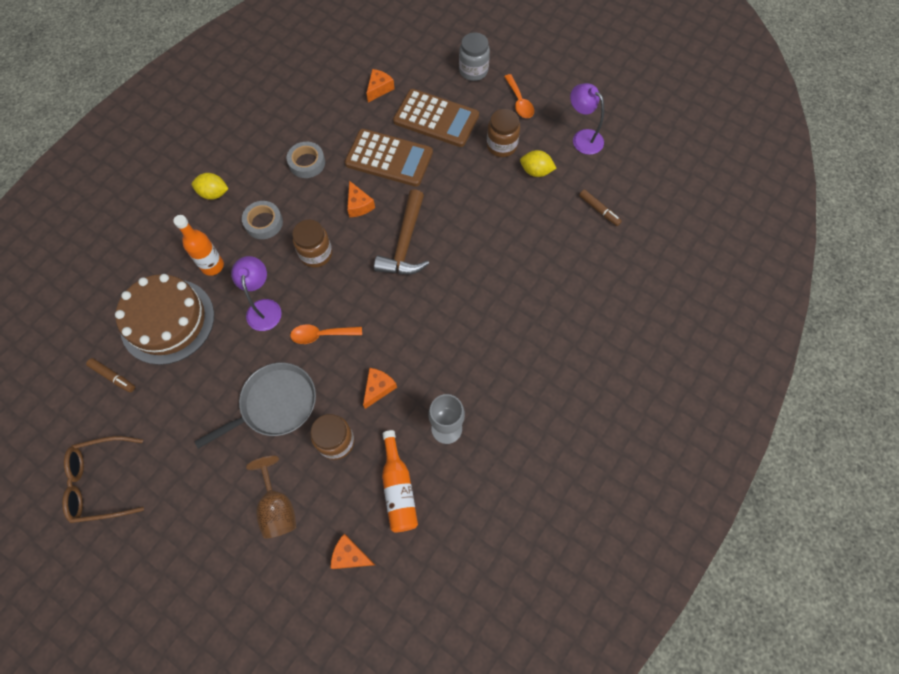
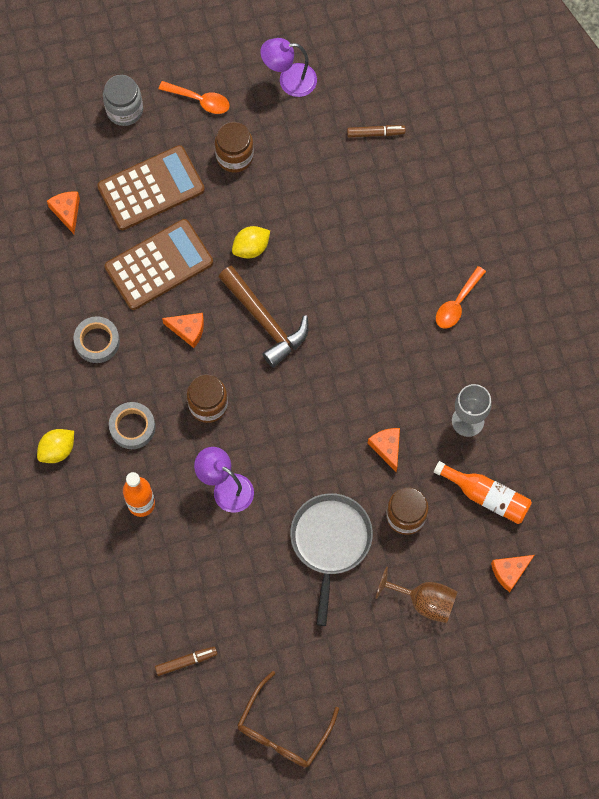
camera: 50 degrees left, 5 degrees up
(167, 321) = (167, 580): brown cake -> none
(321, 335) = (296, 458): orange spoon -> orange spoon (457, 303)
(536, 171) = (289, 151): yellow lemon -> yellow lemon (251, 248)

